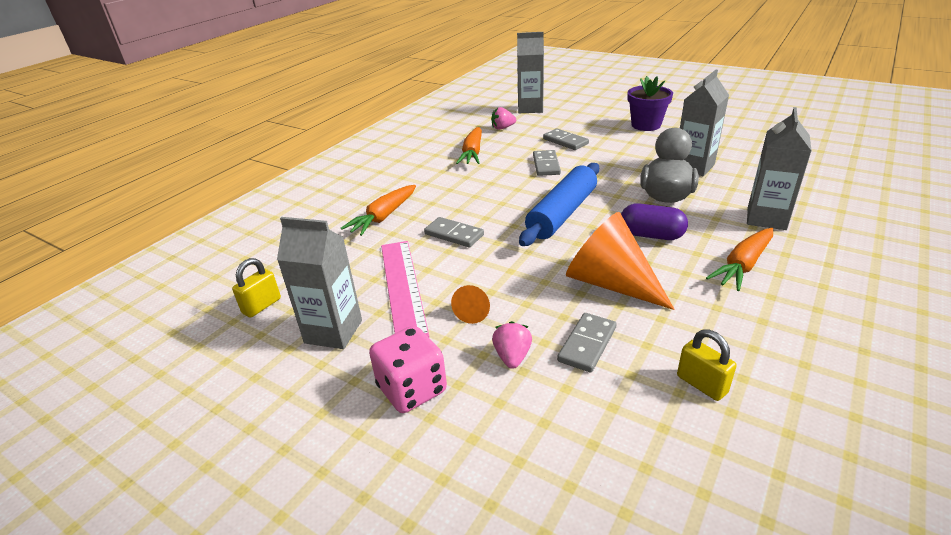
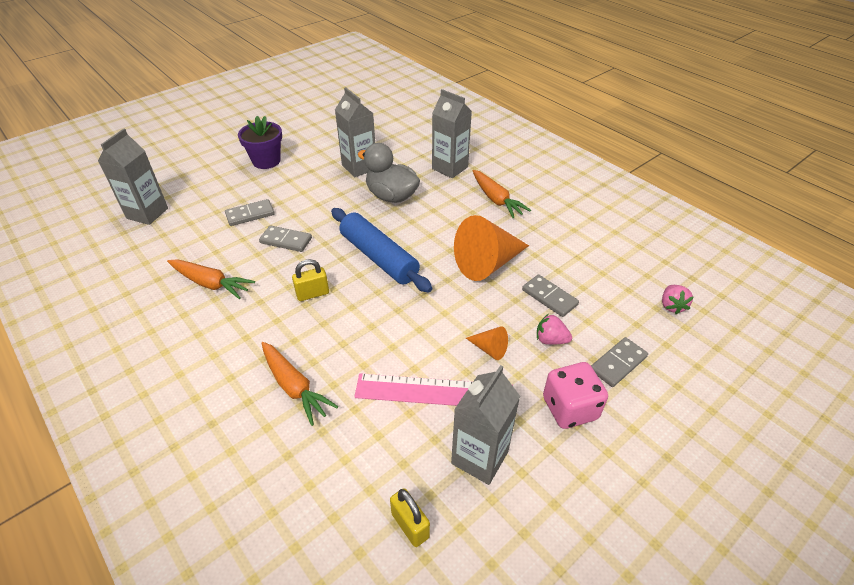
camera: 75 degrees left, 10 degrees up
(454, 234) = (367, 336): grey domino -> grey domino (618, 363)
(502, 128) = (173, 246): pink strawberry -> pink strawberry (671, 306)
(651, 235) = (439, 223): purple capsule -> none
(701, 384) = (598, 261): yellow padlock -> yellow padlock (313, 294)

